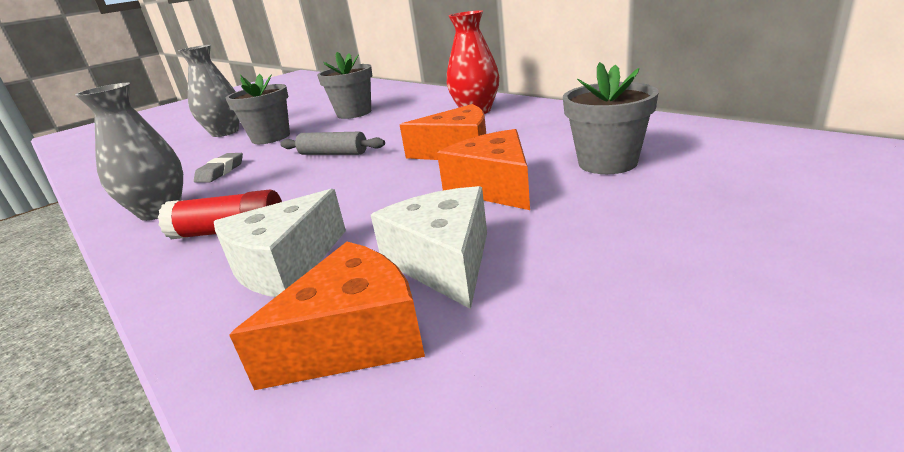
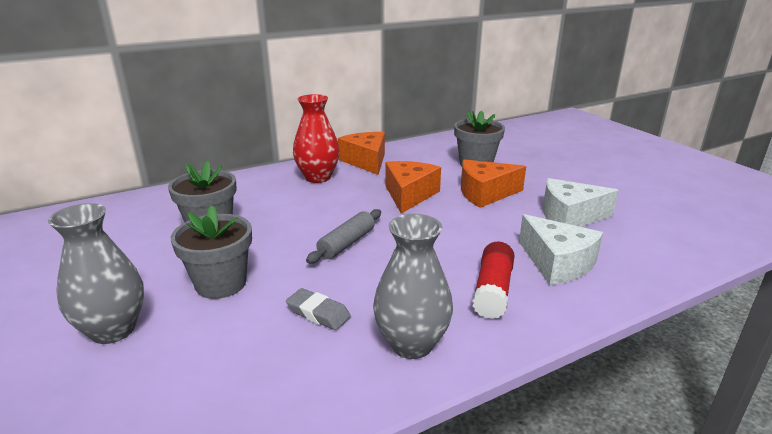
camera: 80 degrees left, 0 degrees up
(354, 338) = (633, 243): orange cheese -> orange cheese (366, 161)

